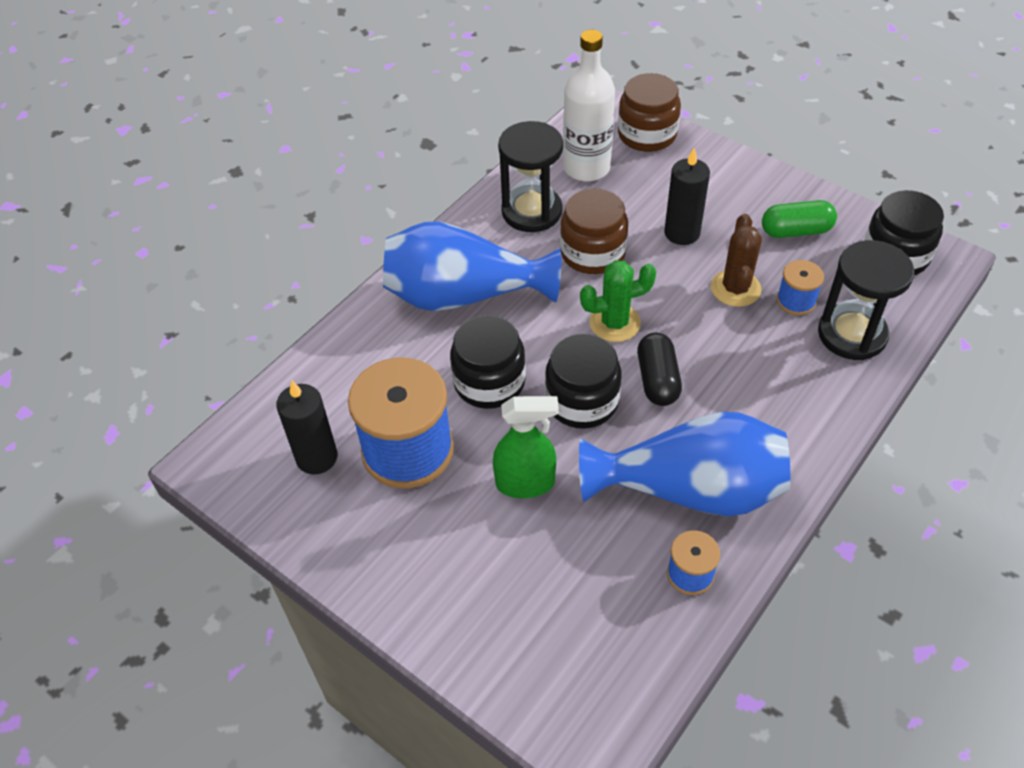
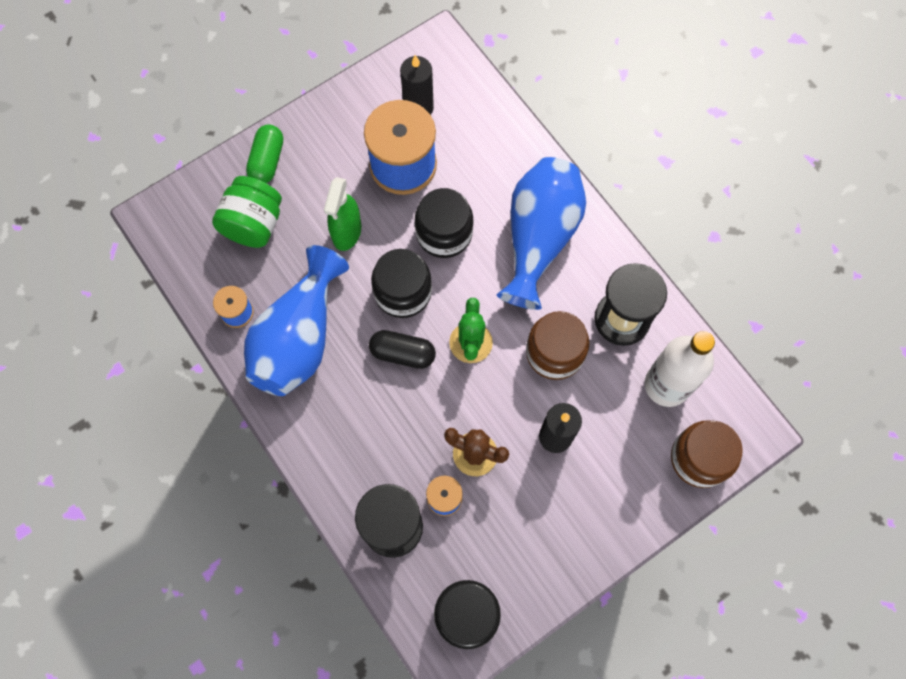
camera: 105 degrees right, 20 degrees up
(555, 599) = (254, 224): none -> green jar
(796, 231) = (526, 539): green capsule -> green capsule (267, 161)

